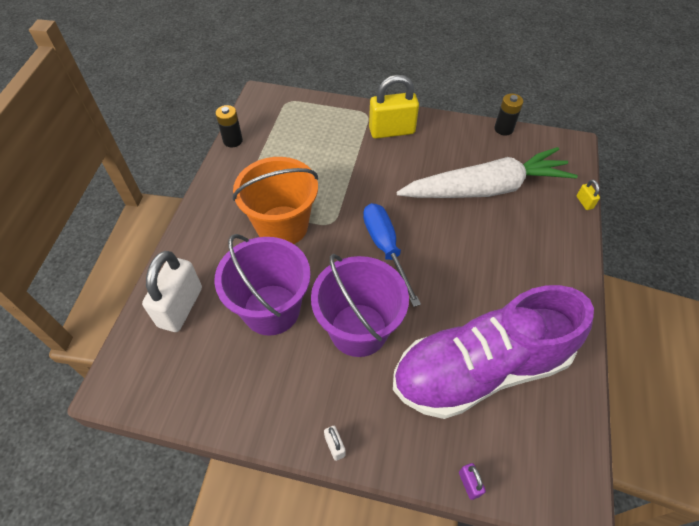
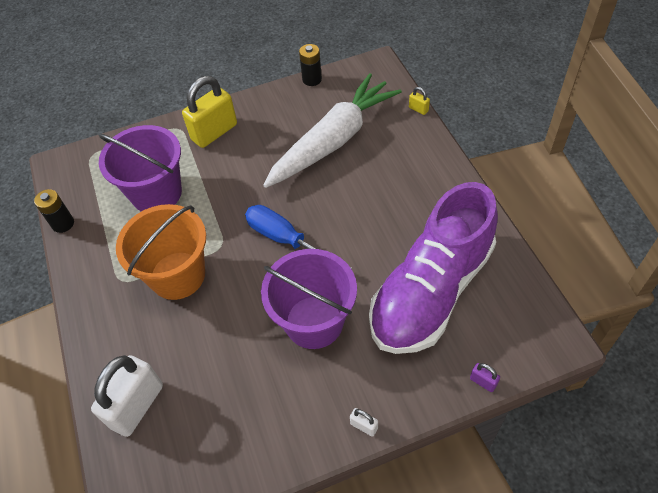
camera: 30 degrees left, 0 degrees up
(180, 307) = (137, 406): white padlock -> white padlock turned 45 degrees clockwise
(271, 309) = (225, 353): purple bucket -> purple bucket (156, 193)

